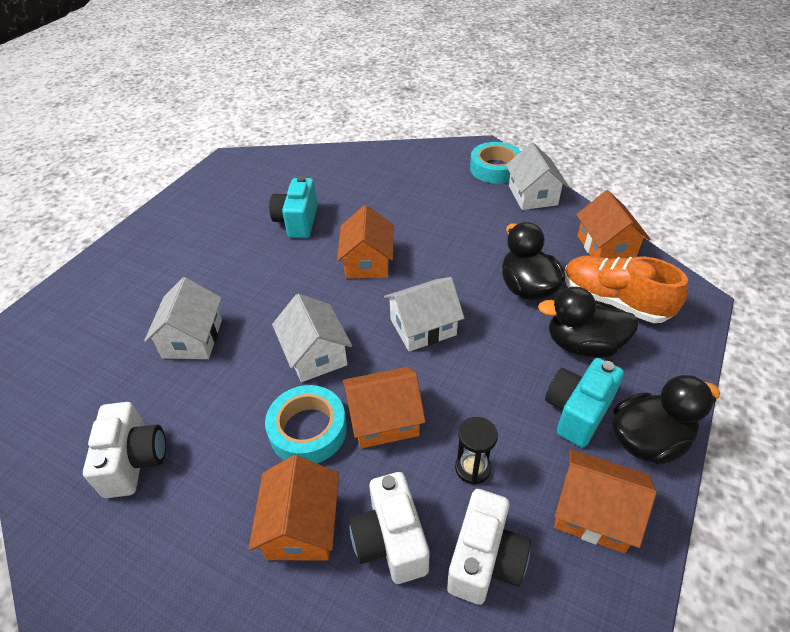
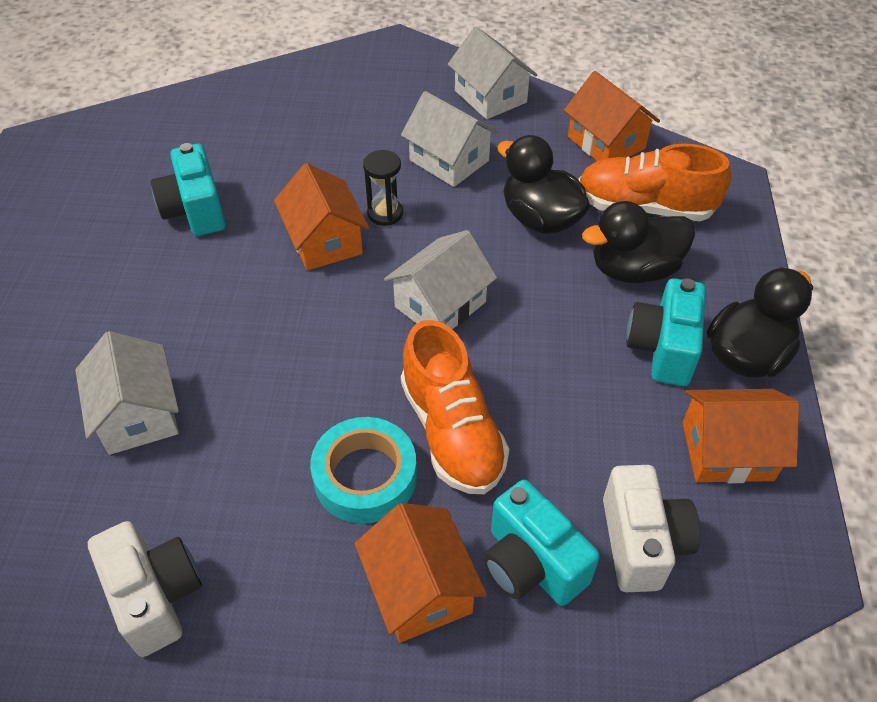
camera: 25 degrees left, 5 degrees up
(315, 354) = (322, 381): white house -> white house (449, 160)
(384, 419) = (452, 431): orange house -> orange shoe
(390, 540) = (531, 563): white camera -> turquoise camera
(473, 468) = (581, 450): black hourglass -> black hourglass (385, 213)
(495, 168) = (426, 70): turquoise tape -> none

